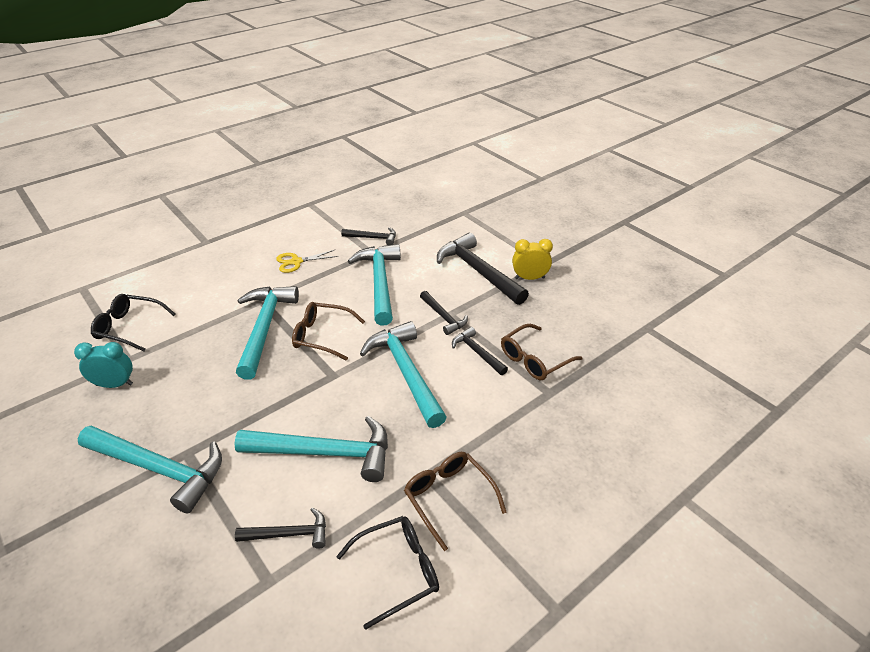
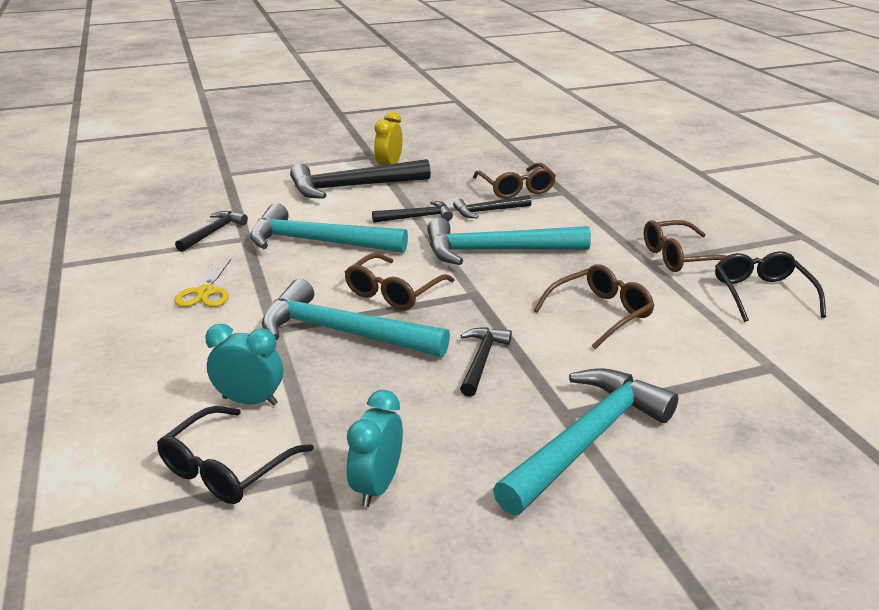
camera: 70 degrees left, 10 degrees down
(187, 316) = (250, 401): none -> turquoise clock
(289, 534) = (711, 348): black hammer -> black hammer (481, 360)
(325, 453) = (600, 313): turquoise hammer -> brown glasses

